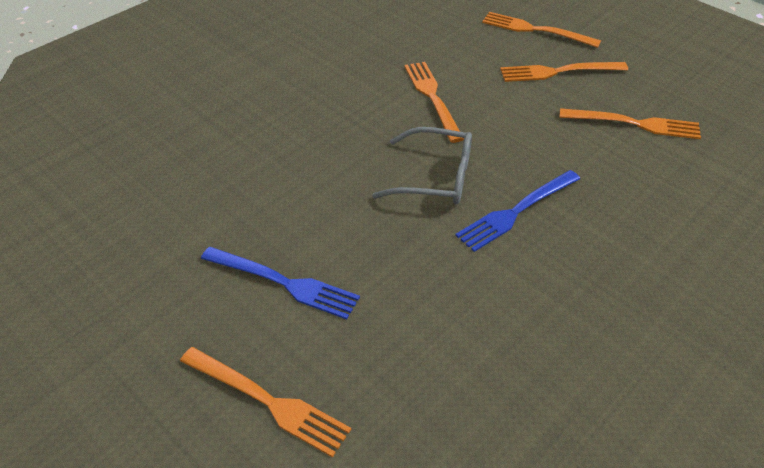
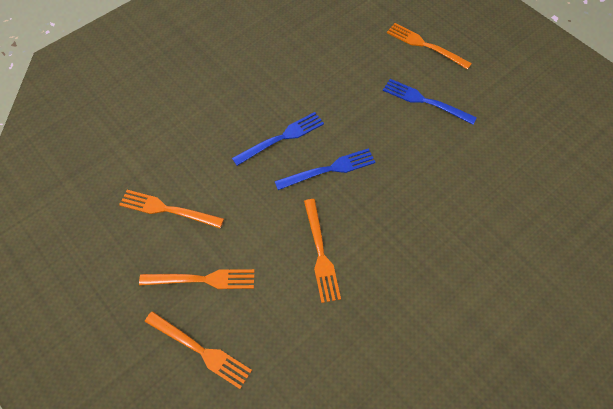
camera: 175 degrees left, 15 degrees up
(435, 177) = (330, 169): grey glasses -> blue fork

